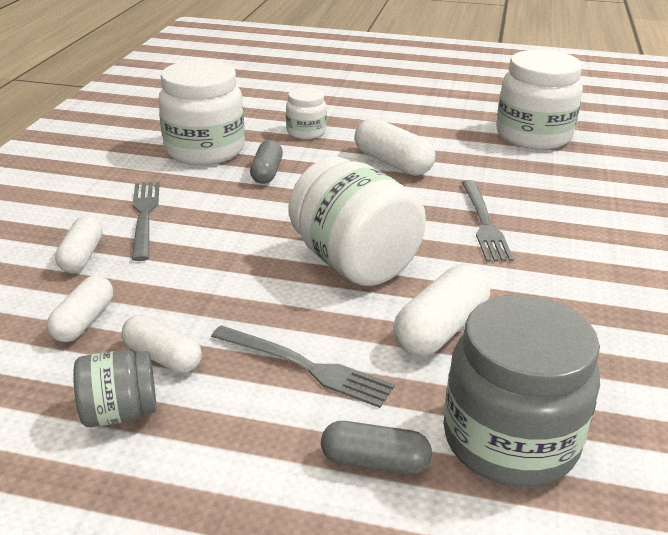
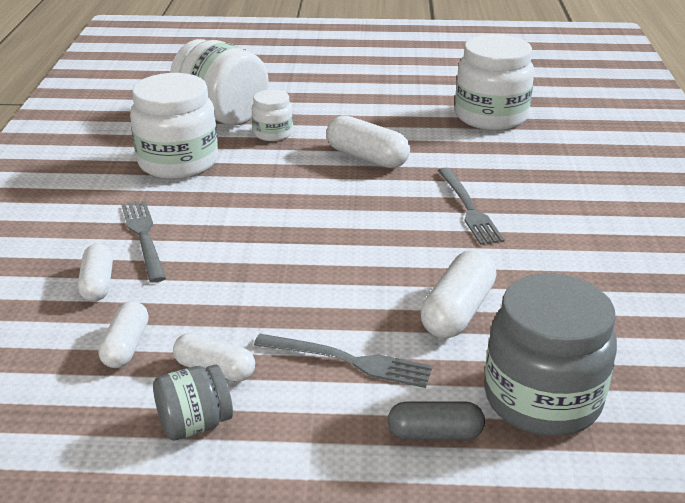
camera: 10 degrees left, 0 degrees up
(267, 173) = (249, 180): grey capsule -> none
(354, 263) = (361, 260): white jar -> white jar (222, 115)

